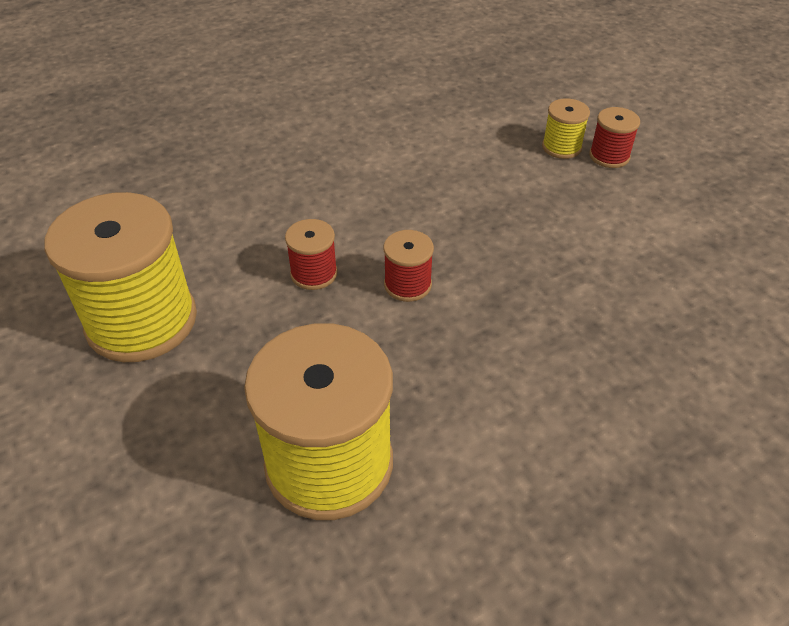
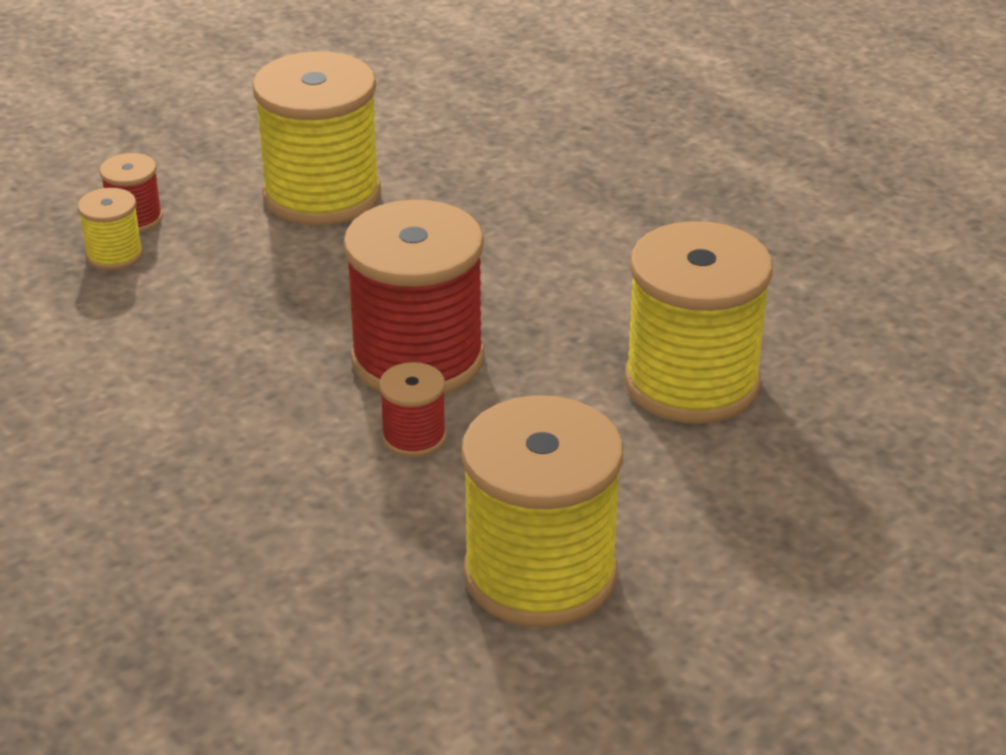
camera: 100 degrees left, 10 degrees down
(407, 285) = (417, 359): red spool -> red spool, size x2.19
(649, 250) = (322, 195): none -> yellow spool

